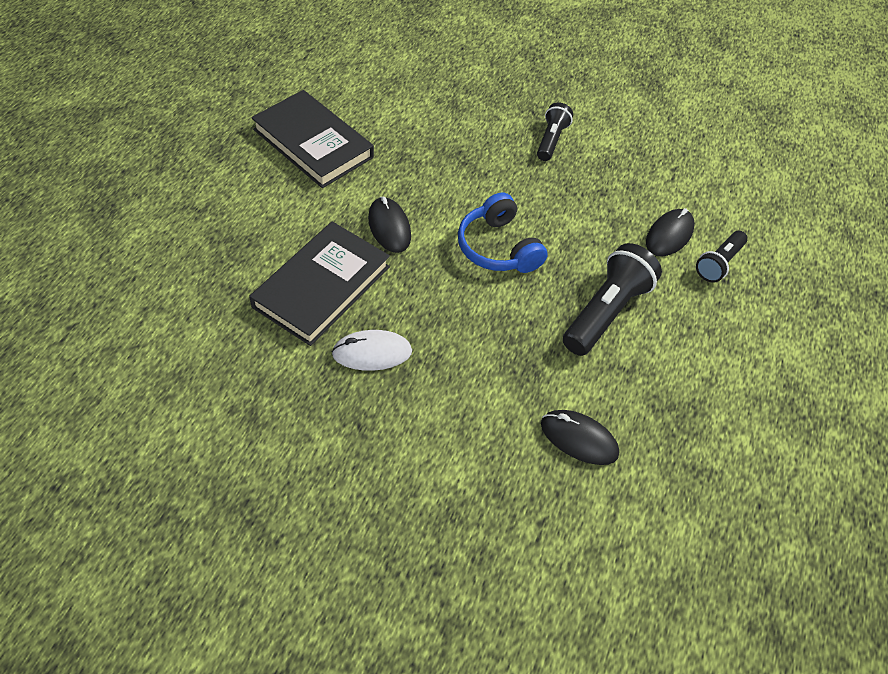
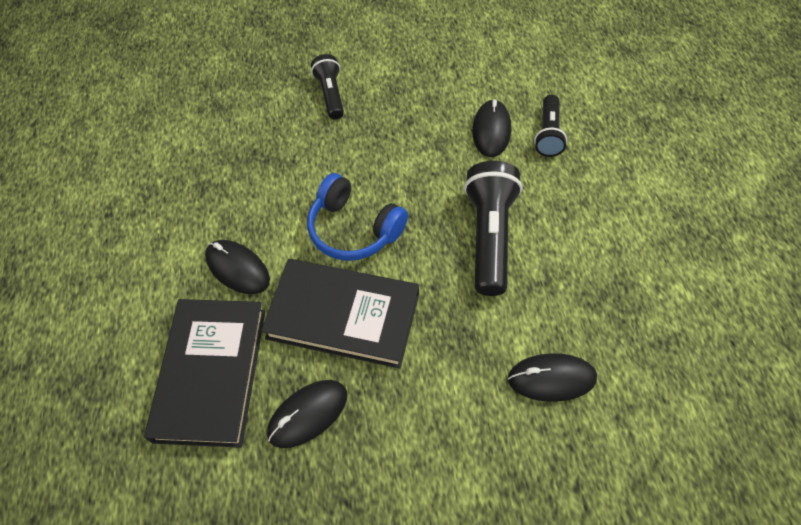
camera: 25 degrees left, 5 degrees up
(313, 143) = (102, 222): black book -> black book (343, 316)
(372, 353) = (308, 414): white mouse -> black mouse

